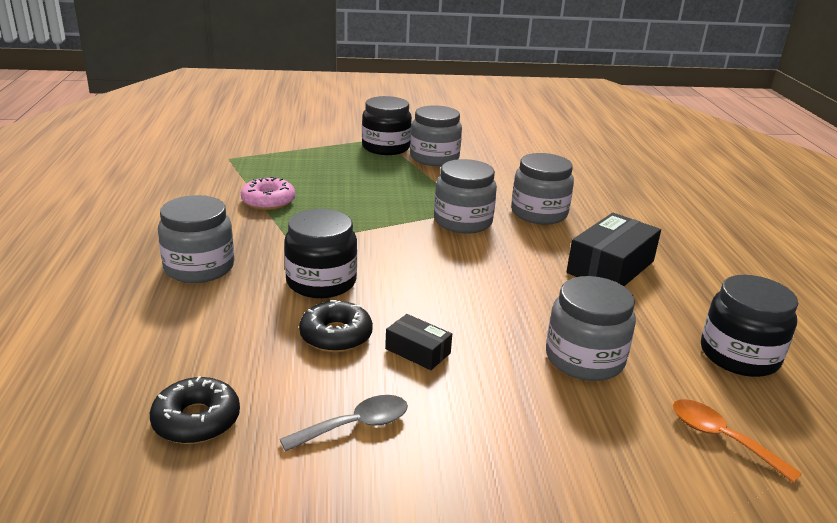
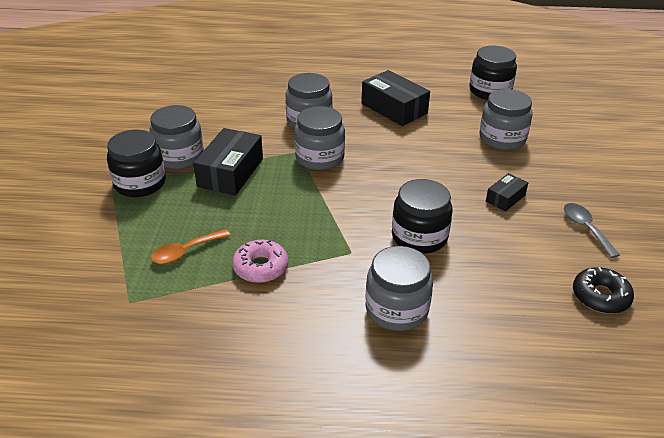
camera: 80 degrees left, 10 degrees up
(336, 335) = (493, 232): black donut -> none
(416, 180) = (230, 172): none -> black box
(721, 438) = (561, 114): orange spoon -> orange spoon (185, 252)

